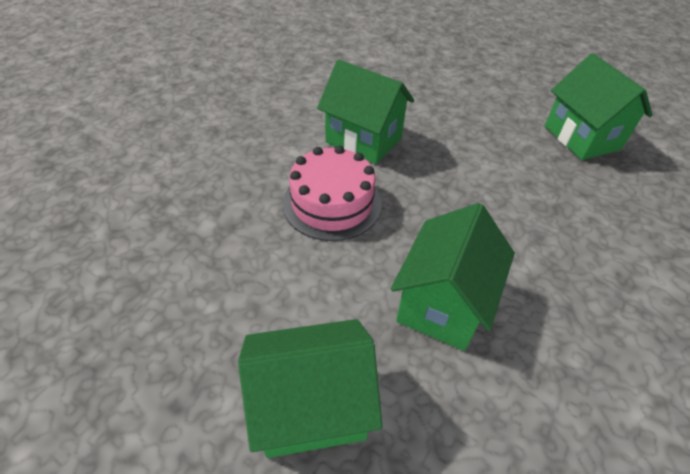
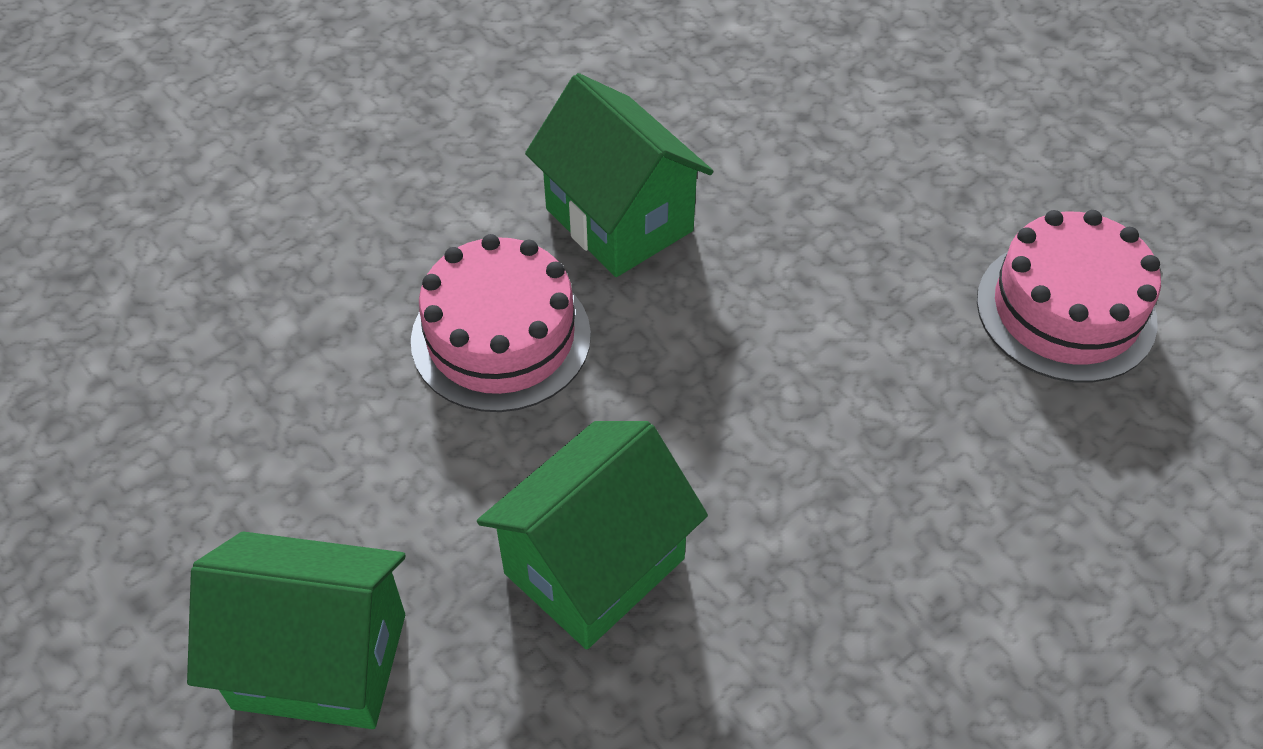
camera: 20 degrees right, 5 degrees up
(581, 138) = (1066, 310): green house -> pink cake

